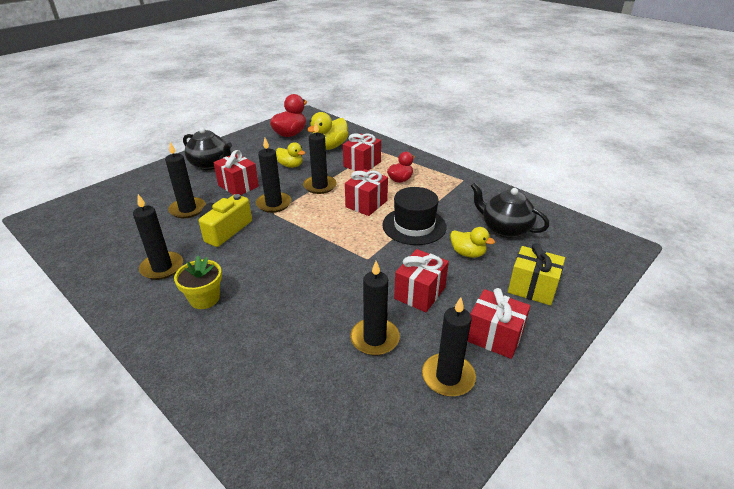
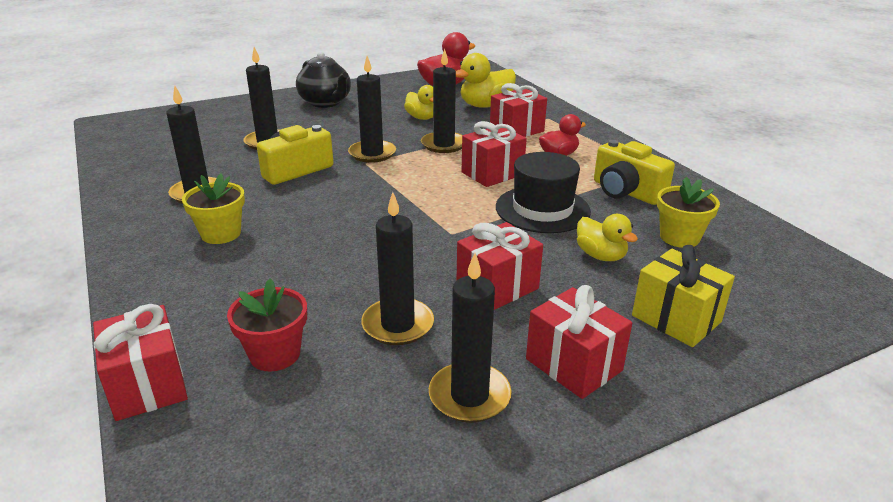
camera: 20 degrees right, 5 degrees down
(238, 186) = (343, 128): red gift -> red gift (148, 385)
(308, 385) = (275, 354): none -> red flower pot
(457, 201) = (626, 192): none -> yellow camera
(504, 229) = (679, 237): black teapot -> yellow flower pot

